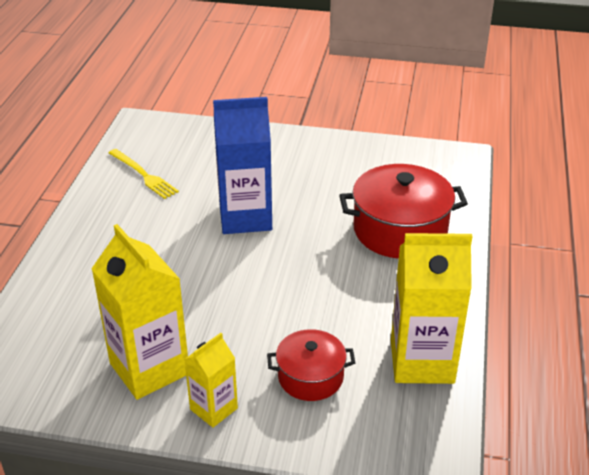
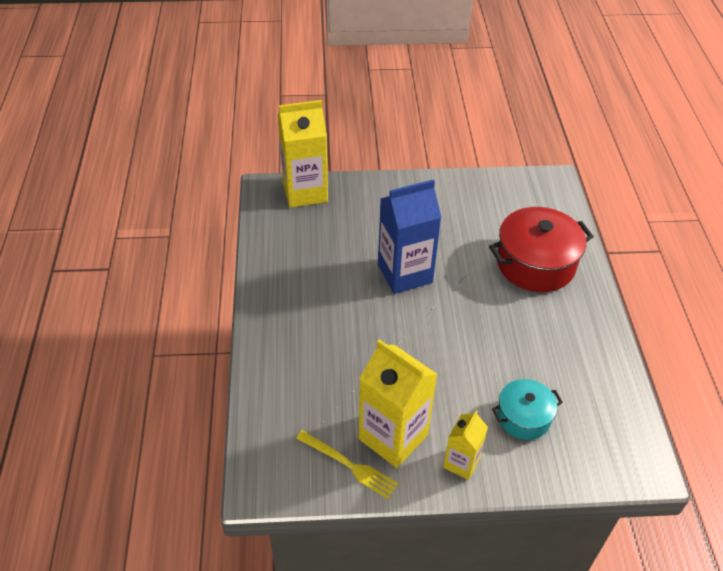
camera: 15 degrees left, 10 degrees up
(143, 175) = (297, 245): yellow fork -> yellow fork (349, 465)
(310, 377) = (523, 417): red pot -> turquoise pot
(422, 361) = (601, 385): yellow carton -> yellow carton (305, 192)

